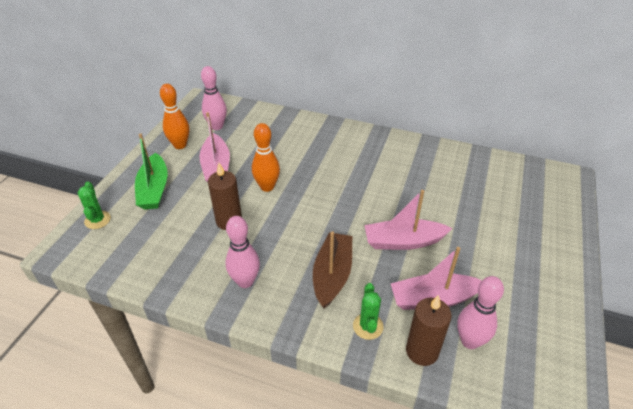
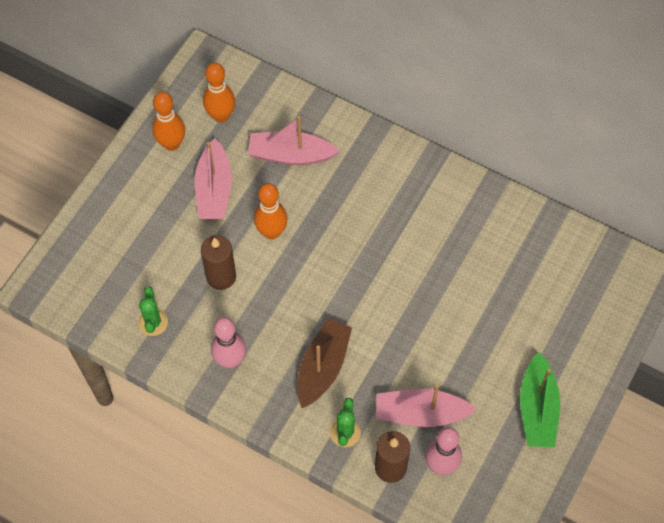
camera: 10 degrees right, 20 degrees up
(97, 220) = (74, 251): green cactus -> green cactus (153, 322)
(154, 190) = (138, 215): green boat -> green boat (537, 409)
(217, 126) = (221, 116): pink bowling pin -> orange bowling pin
(403, 241) = (411, 337): pink boat -> pink boat (290, 155)

